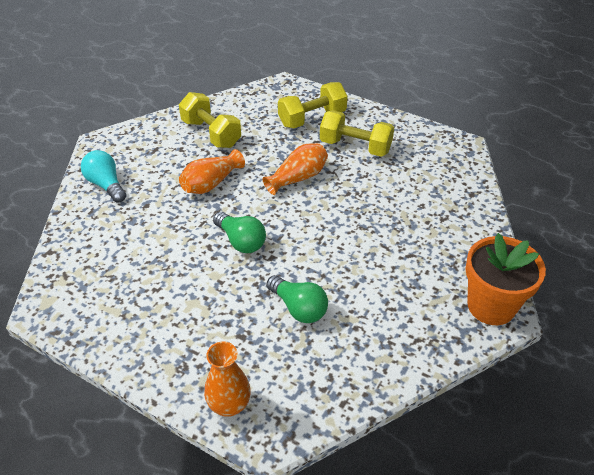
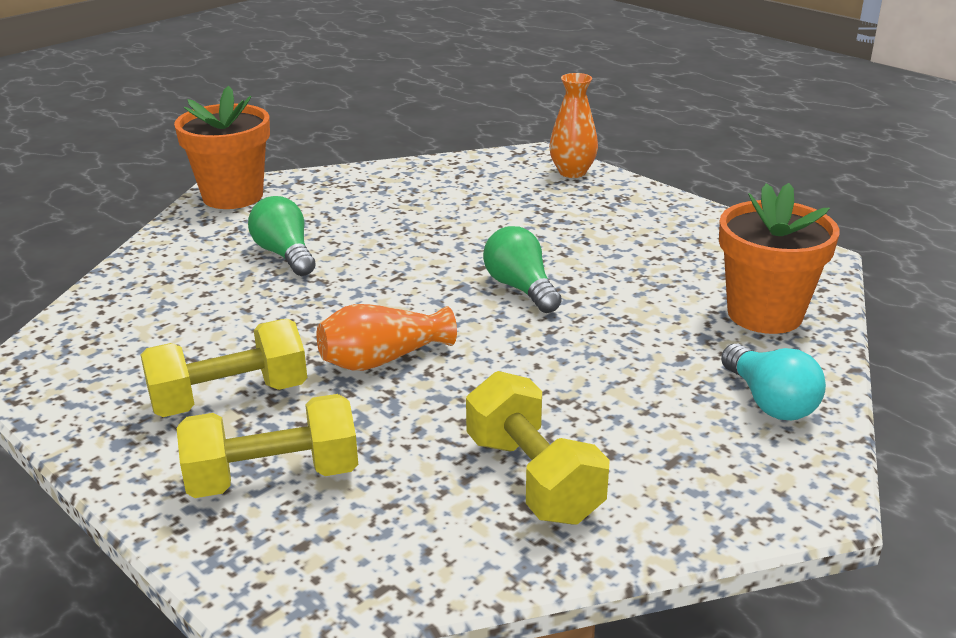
camera: 165 degrees left, 15 degrees down
(93, 245) = (764, 314): none -> orange flower pot
(211, 183) = (553, 374): orange vase -> none
(298, 308) = (466, 220): green light bulb -> green light bulb (285, 254)
(355, 146) = (230, 398): yellow dumbbell -> yellow dumbbell turned 60 degrees counterclockwise

